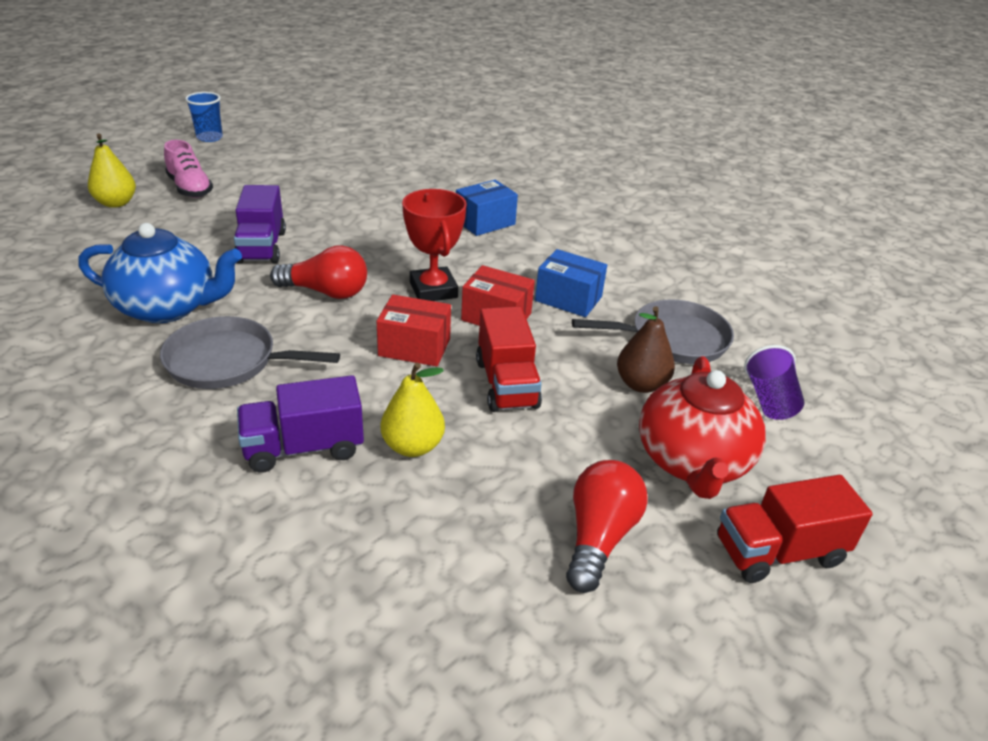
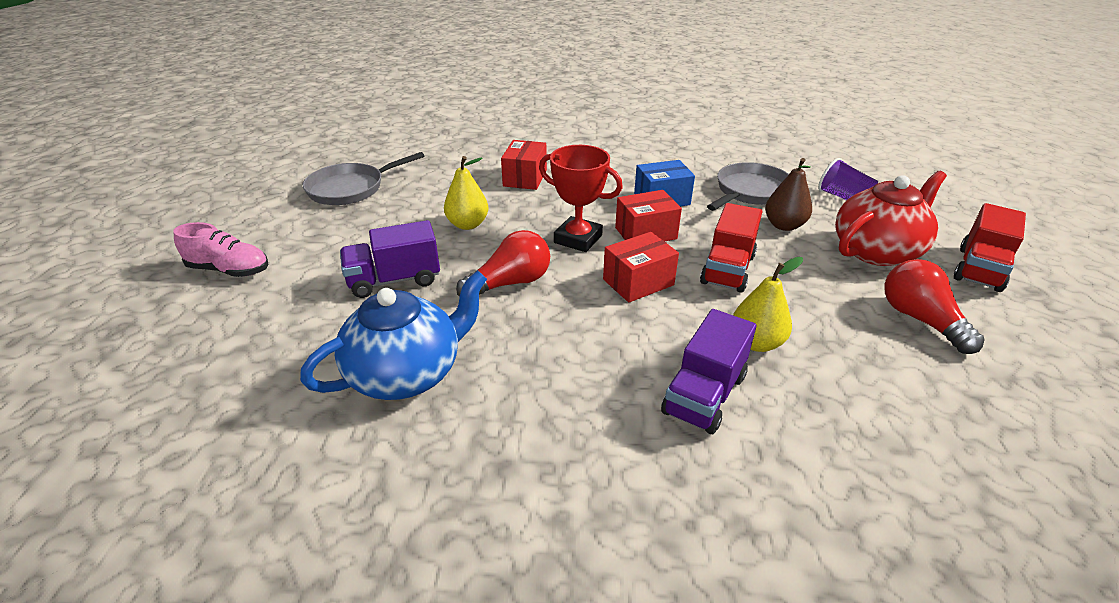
camera: 40 degrees left, 0 degrees up
(116, 203) = (170, 321): yellow pear -> yellow pear (468, 224)
(209, 137) = (163, 220): blue cup -> none
(228, 361) = (538, 378): grey pan -> grey pan (350, 188)
(262, 247) = (394, 280): purple truck -> purple truck turned 120 degrees clockwise
(485, 222) = (525, 178): blue box -> red box
(506, 384) = (727, 269): red truck -> red truck turned 75 degrees clockwise
(692, 462) = (876, 251): red teapot -> red teapot turned 90 degrees counterclockwise

